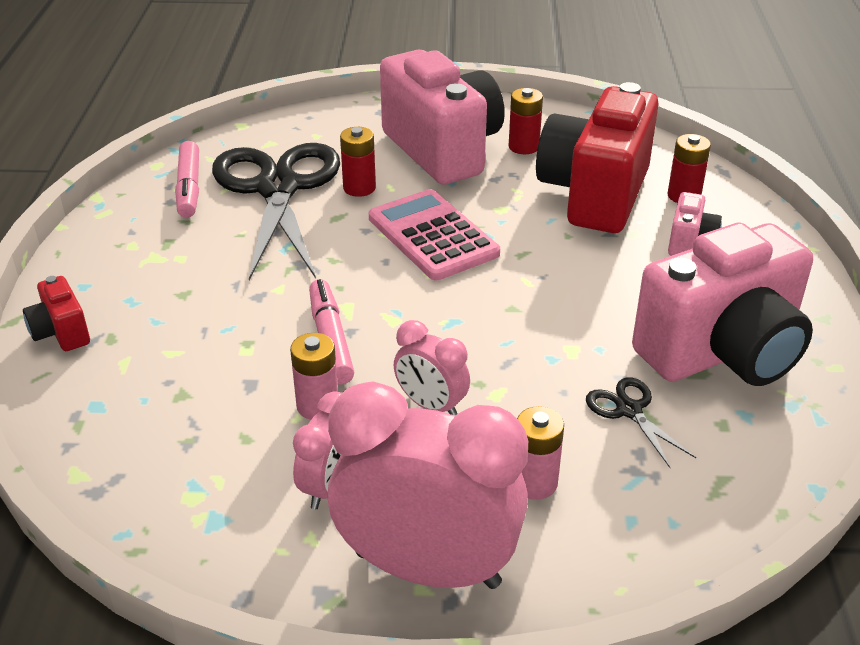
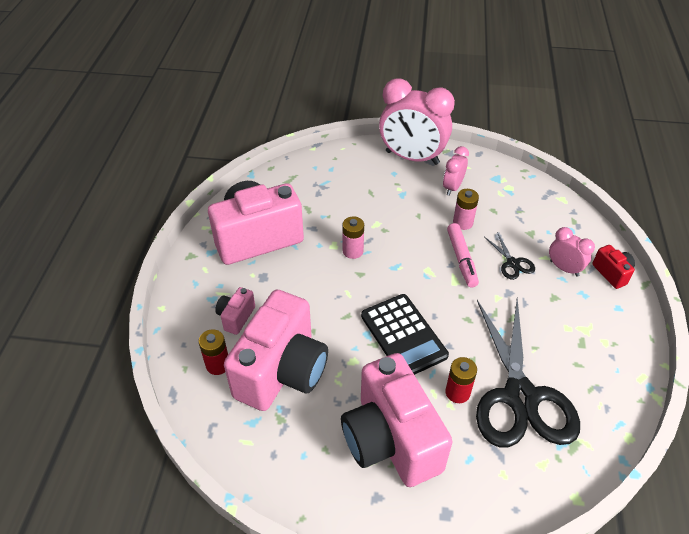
camera: 175 degrees left, 10 degrees up
(189, 187) = (589, 403): pink marker -> none
(431, 405) = (408, 219): pink clock -> pink clock (564, 268)
(433, 236) = (403, 335): pink calculator -> black calculator
(523, 147) = (322, 439): red battery -> none
(534, 483) = (366, 184): pink battery -> pink battery (353, 251)
(595, 194) = (282, 371): red camera -> pink camera
(629, 410) = (316, 211): black scissors -> black scissors (512, 263)

